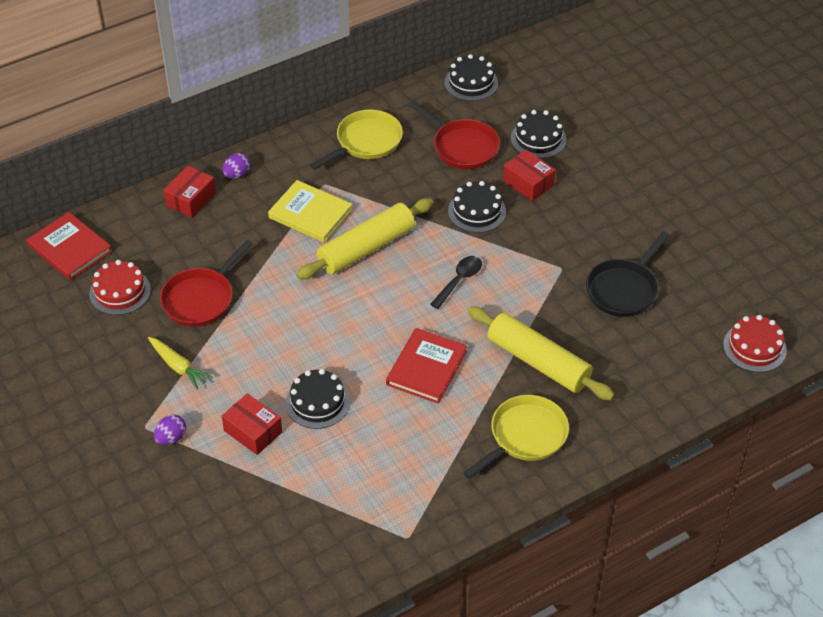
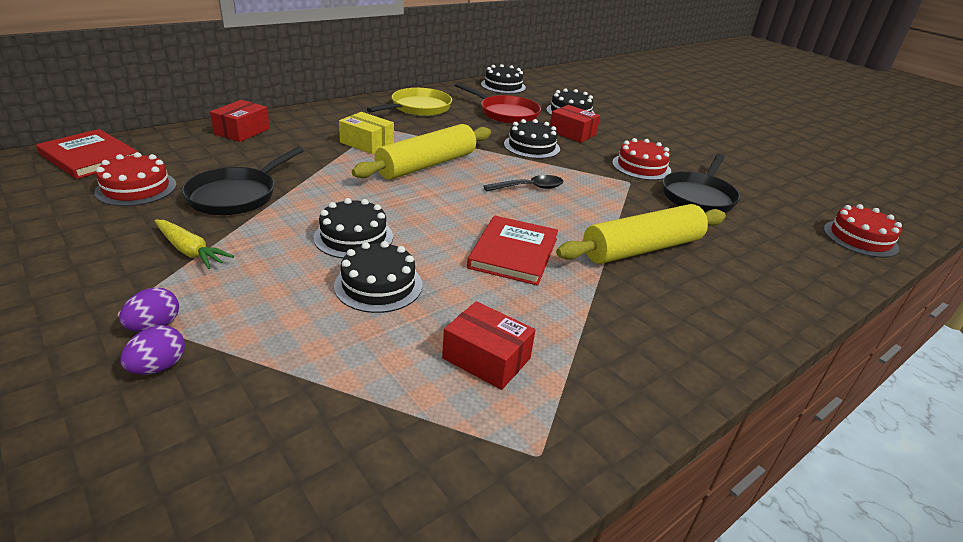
camera: 10 degrees left, 15 degrees down
(201, 298) = (237, 195): red pan -> black pan
(237, 174) = (293, 119): purple egg -> purple egg (159, 367)
(253, 431) = (284, 317): red box -> red box (486, 358)
(299, 350) = (353, 237): none -> black cake
(310, 214) = (367, 143): yellow book -> yellow box
(459, 280) = (529, 188): black spoon -> black spoon turned 45 degrees clockwise
(524, 436) = (660, 318): yellow pan -> none
(538, 362) = (642, 248): yellow rolling pin -> yellow rolling pin turned 60 degrees counterclockwise
(583, 242) = (641, 167): none -> red cake

